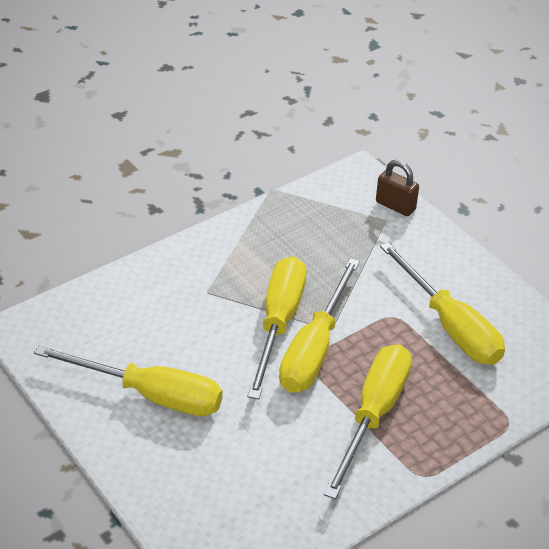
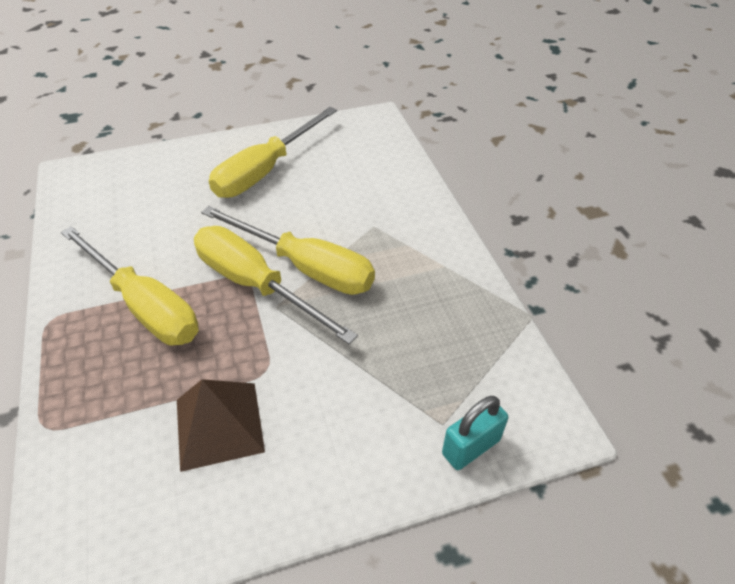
camera: 110 degrees right, 5 degrees up
(395, 206) = (471, 447): brown padlock -> turquoise padlock
(450, 326) = (219, 425): yellow screwdriver -> brown pyramid

